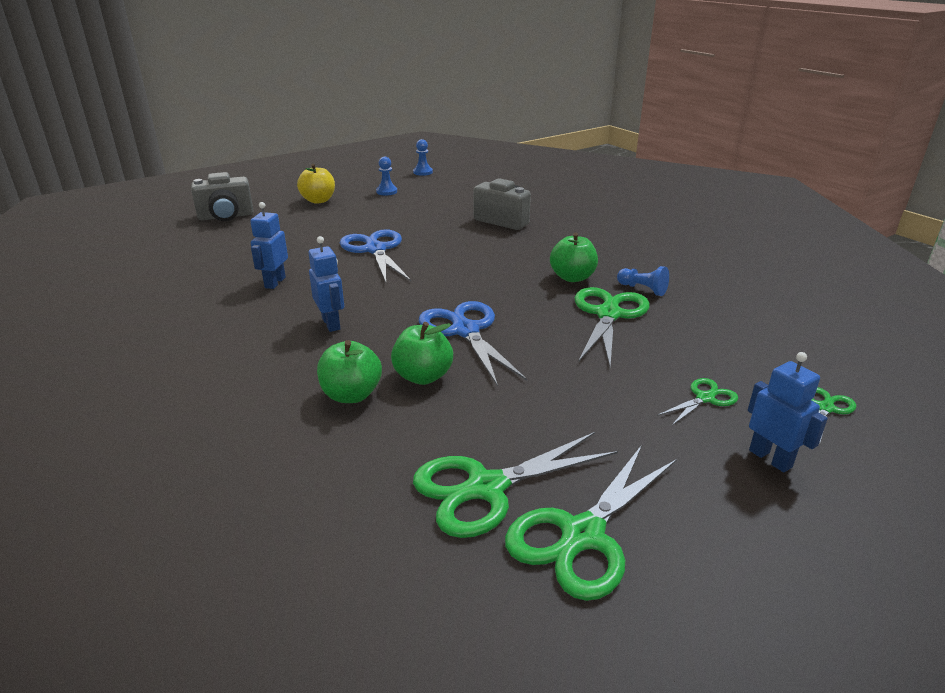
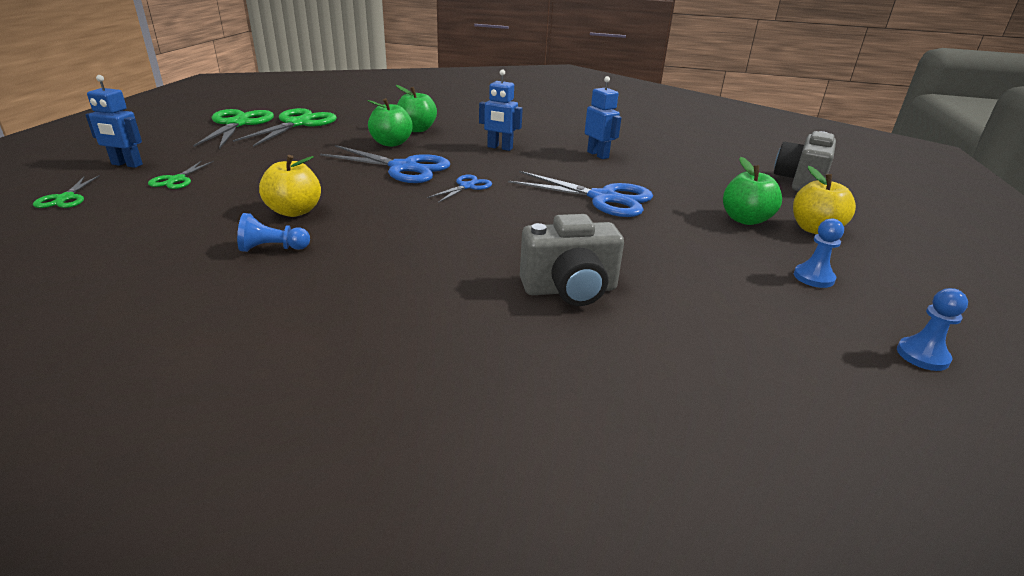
camera: 135 degrees right, 0 degrees up
(446, 291) = (467, 186): none -> blue scissors
(572, 277) = (368, 236): green apple -> green apple (745, 220)
(608, 315) = (294, 211): green scissors -> yellow apple

